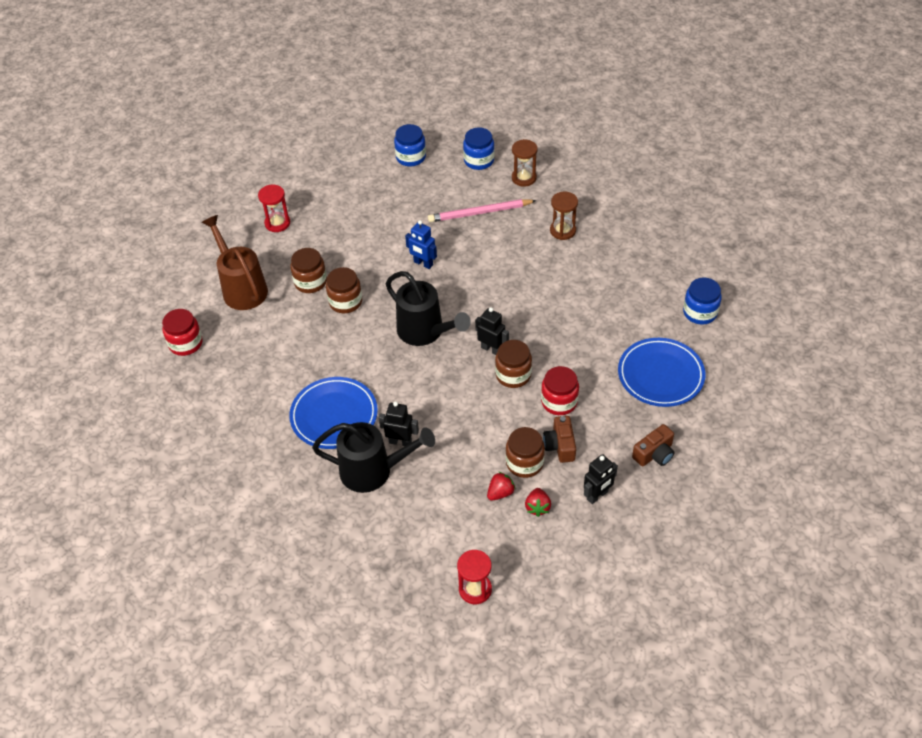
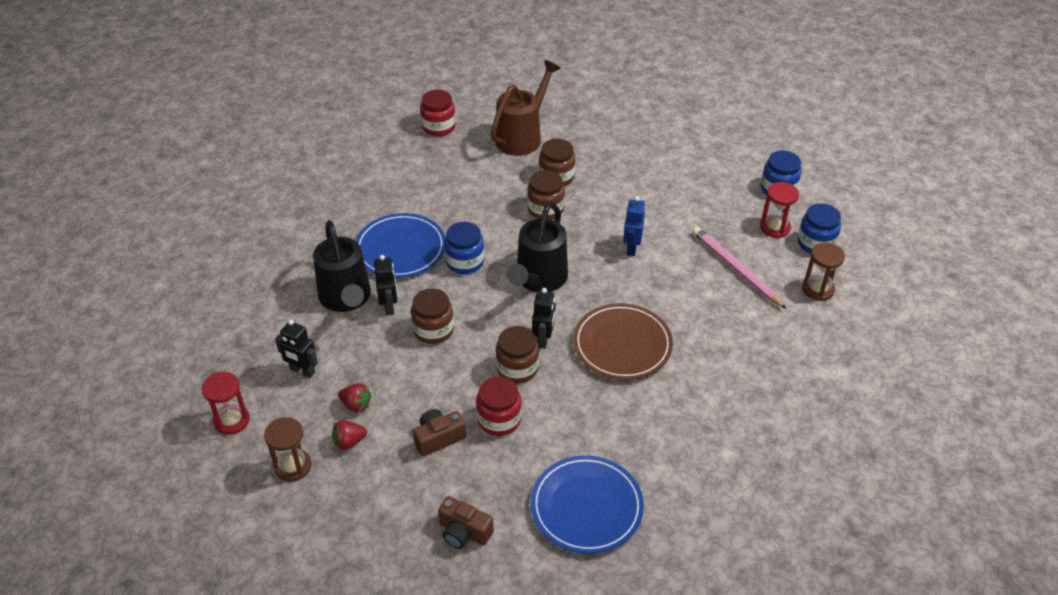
camera: 65 degrees right, 5 degrees down
(277, 223) = (618, 130): red hourglass -> red hourglass (775, 228)
(521, 304) = (622, 345): none -> brown plate
(524, 463) = (402, 413): brown jar -> brown jar (433, 330)
(562, 230) = (758, 348): brown hourglass -> brown hourglass (293, 466)
(597, 495) = (383, 492): black robot -> black robot (302, 371)
(700, 312) = (711, 523): blue jar -> blue jar (465, 262)

